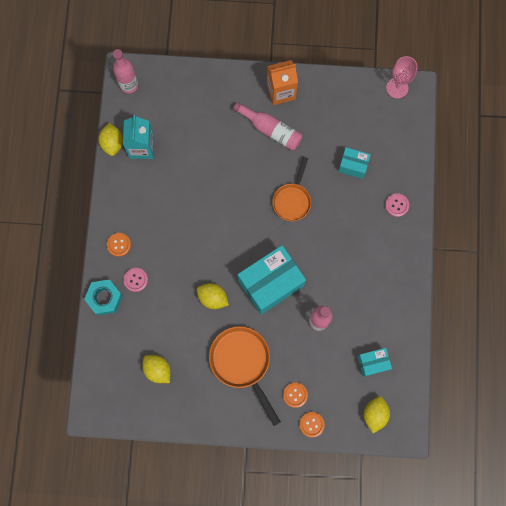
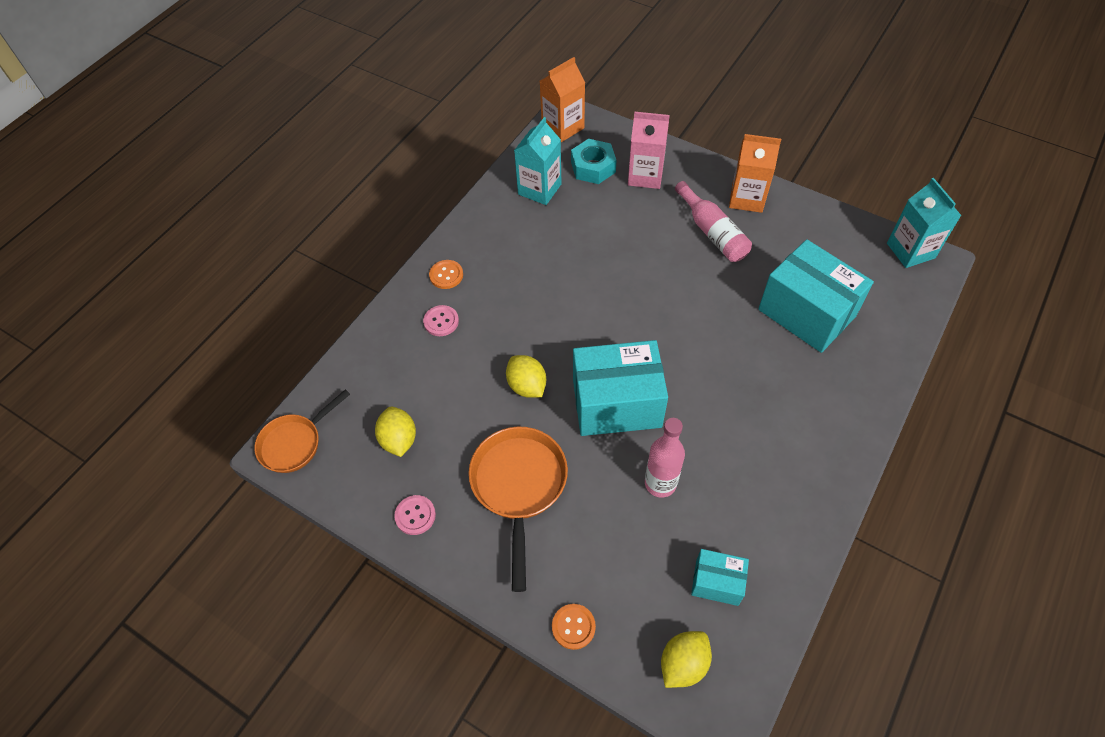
camera: 30 degrees right, 20 degrees down
(104, 298) = (389, 325): turquoise nut -> turquoise nut (593, 167)
(112, 143) = (507, 173): yellow lemon -> none
(129, 85) = (563, 127): pink bottle -> orange carton
(206, 103) = (645, 175): none -> pink carton
(292, 200) = (701, 318): orange pan -> orange pan (295, 443)
(295, 395) = (571, 569): orange button -> none
(353, 166) = (806, 313): turquoise box -> turquoise box, size x1.97
(396, 205) = (851, 385): pink button -> pink button (415, 515)
(397, 88) = (910, 250): pink goblet -> turquoise carton

